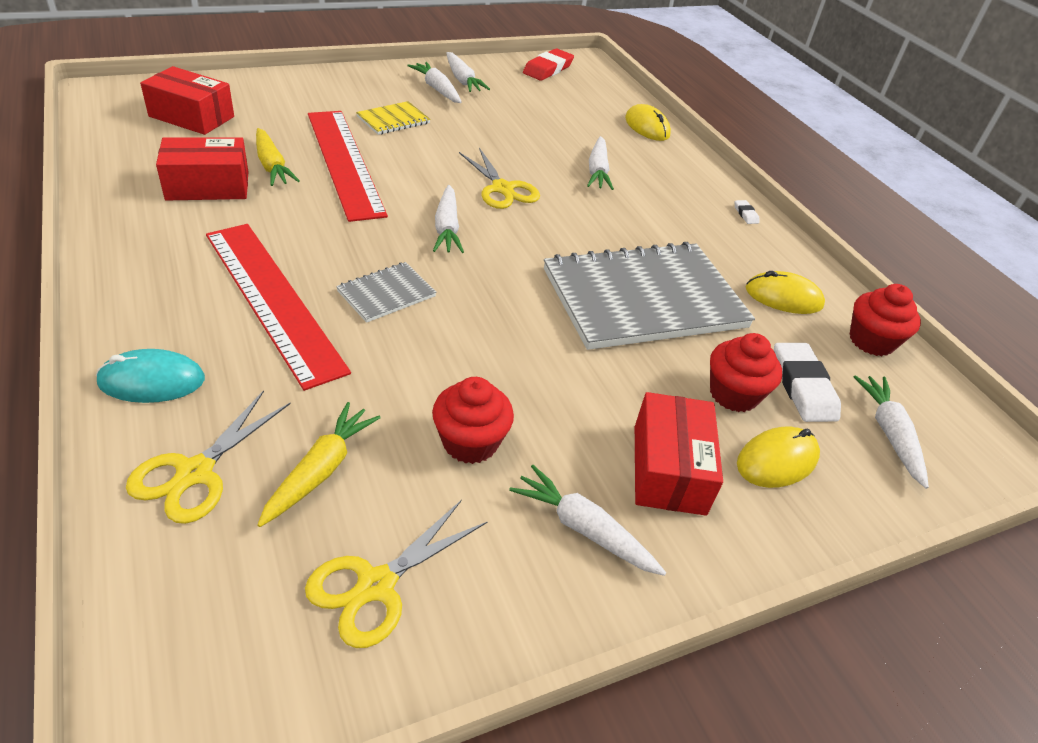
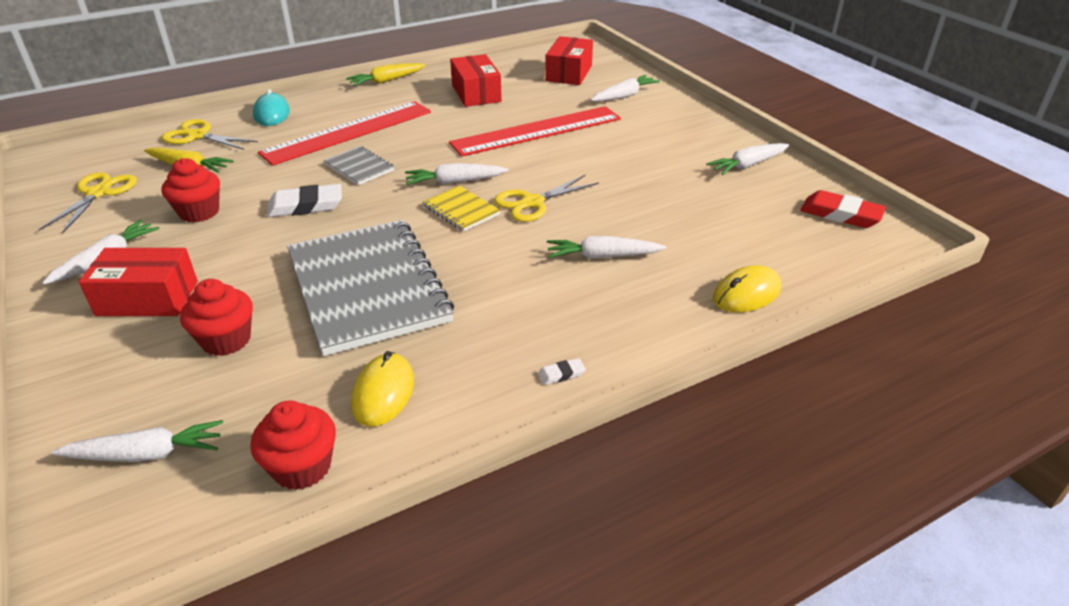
camera: 90 degrees right, 5 degrees down
(272, 166) = (515, 107): yellow carrot -> yellow carrot (386, 81)
(376, 585) = (99, 193): yellow scissors -> yellow scissors turned 60 degrees clockwise
(393, 120) = (626, 141): yellow notebook -> yellow notebook (461, 210)
(437, 89) = (711, 154): white carrot -> white carrot (624, 96)
(777, 460) = (137, 361): yellow mouse -> none
(802, 386) = (229, 391): white eraser -> white eraser (305, 206)

